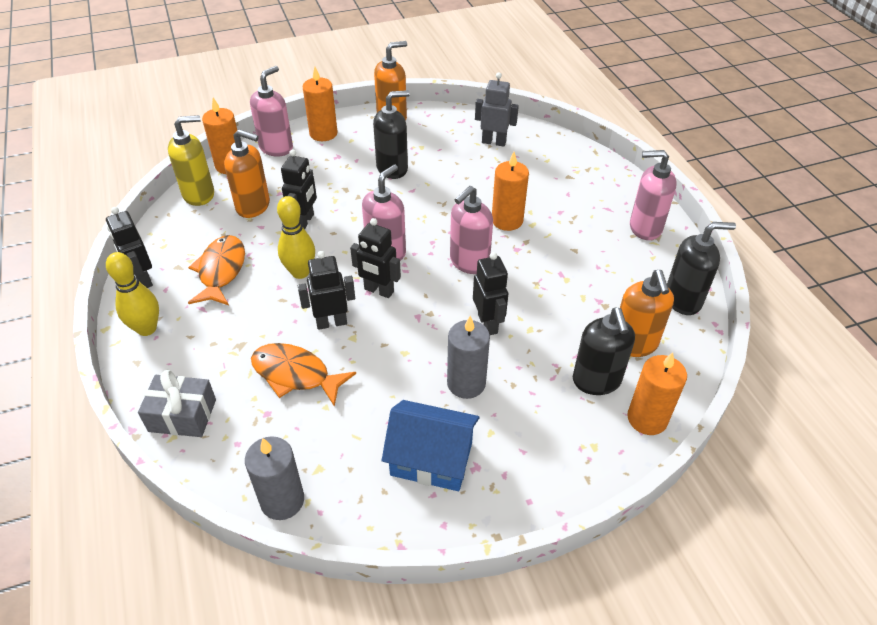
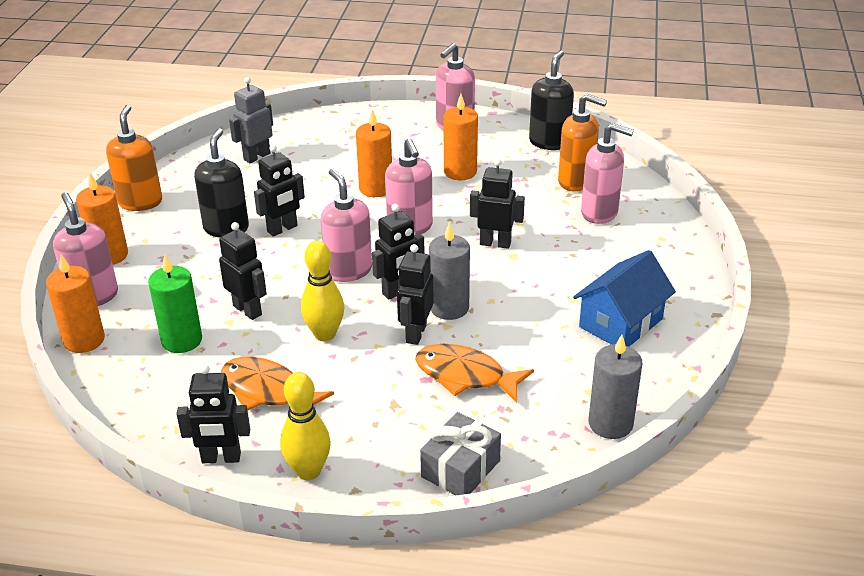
camera: 60 degrees left, 10 degrees down
(199, 194) = (112, 378): yellow soap dispenser -> none
(253, 206) = (182, 340): orange soap dispenser -> green candle
(295, 374) = (465, 375): orange fish -> orange fish turned 60 degrees clockwise
(412, 195) = (282, 229): none -> black robot
(466, 383) = (553, 278): grey candle -> grey candle (449, 308)
(596, 381) = (600, 213): black soap dispenser -> pink soap dispenser
(647, 418) = (652, 205): orange candle -> orange candle (460, 172)

